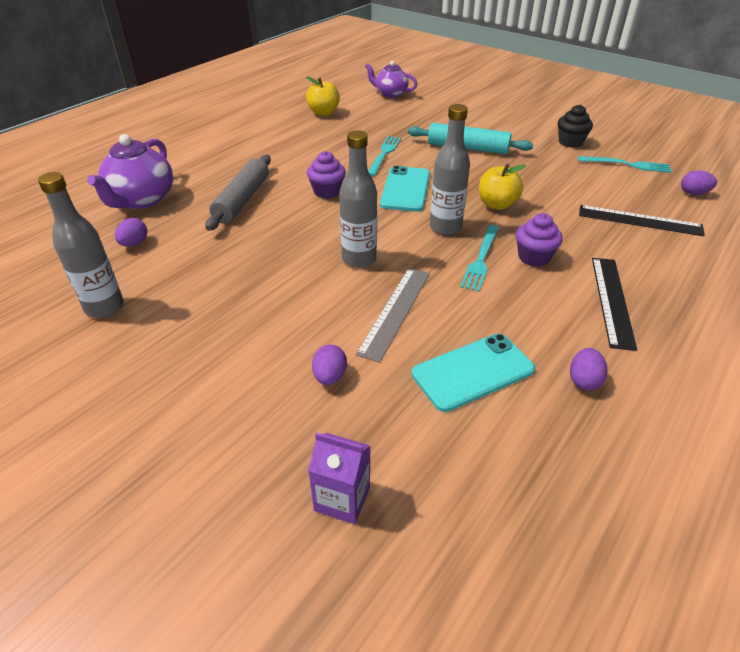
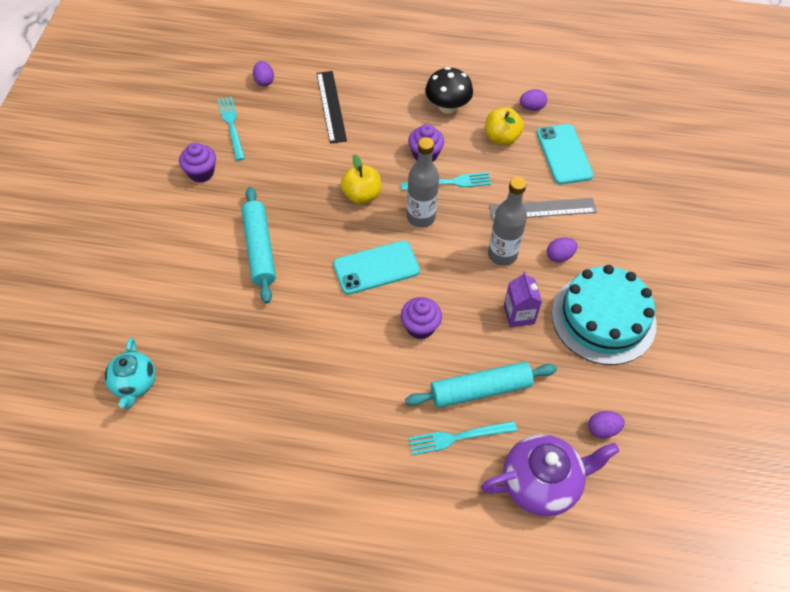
camera: 120 degrees left, 15 degrees up
(105, 307) = (677, 385): grey bottle -> none
(223, 293) = (603, 318): none -> turquoise cake
(242, 200) = (480, 390): grey rolling pin -> turquoise rolling pin
(323, 113) = (235, 431): yellow apple -> yellow apple (501, 138)
(330, 376) = (622, 217): purple egg -> purple egg (559, 256)
(342, 498) = (685, 176): purple carton -> purple carton (519, 314)
(384, 154) = (315, 315): turquoise fork -> turquoise fork (458, 437)
(390, 94) = (134, 383): purple teapot -> turquoise teapot
(473, 372) = (564, 154): turquoise phone -> turquoise phone turned 45 degrees clockwise
(570, 142) = (201, 173): black cupcake -> purple cupcake
(612, 300) = (447, 106): black ruler -> black mushroom

